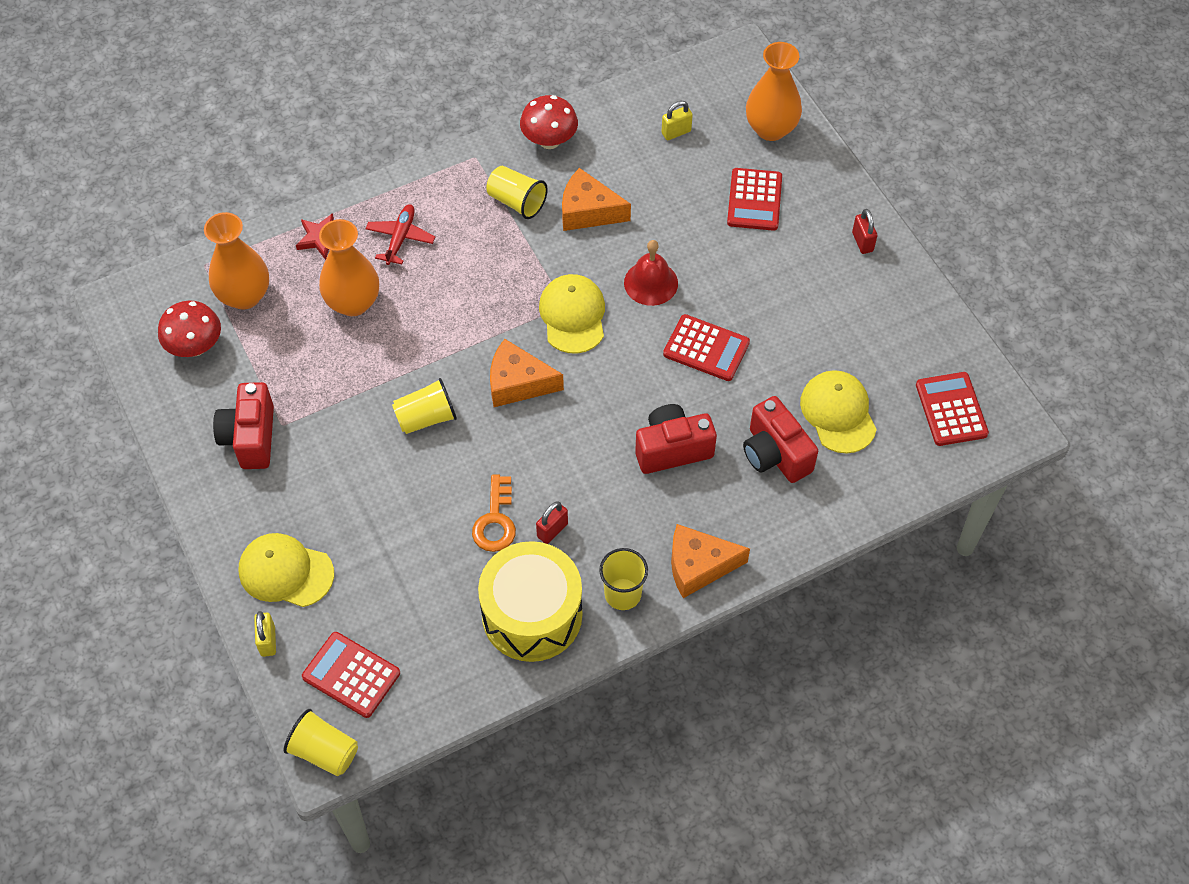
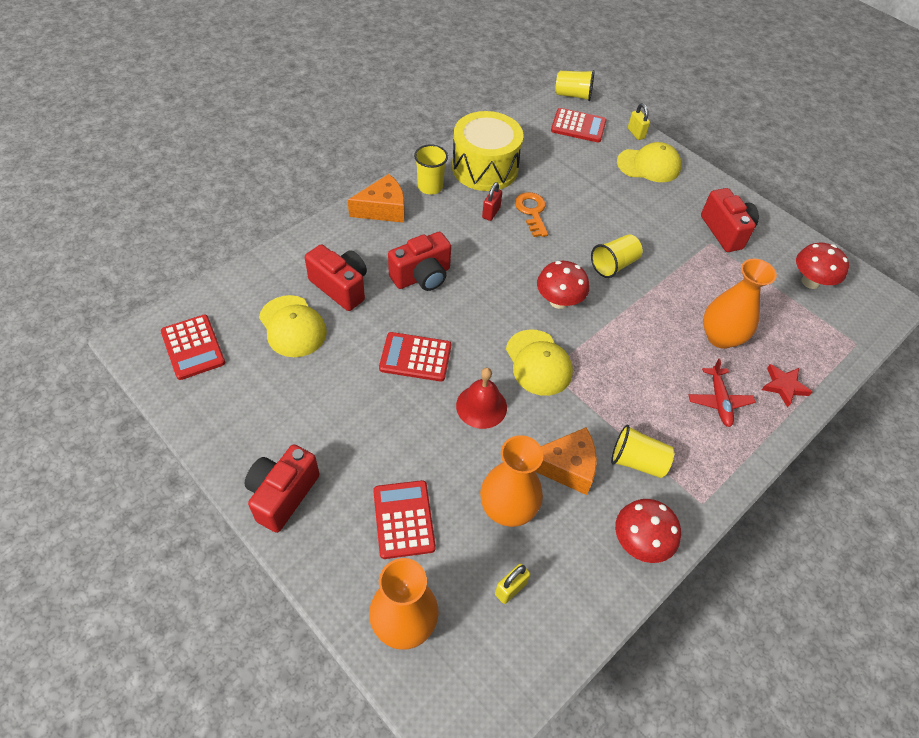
camera: 160 degrees right, 5 degrees down
(244, 296) = (806, 325): orange vase -> orange vase (507, 508)
(518, 383) = (558, 301): orange cheese -> red mushroom
(862, 242) = (282, 495): red padlock -> red camera

